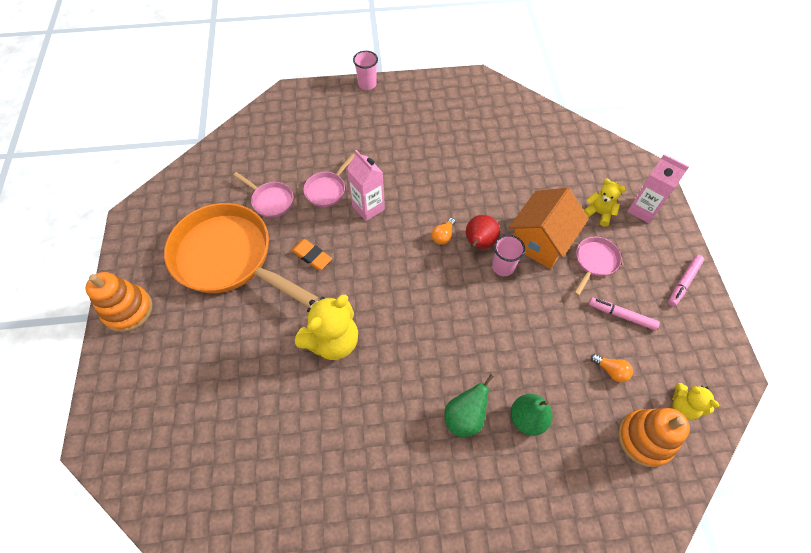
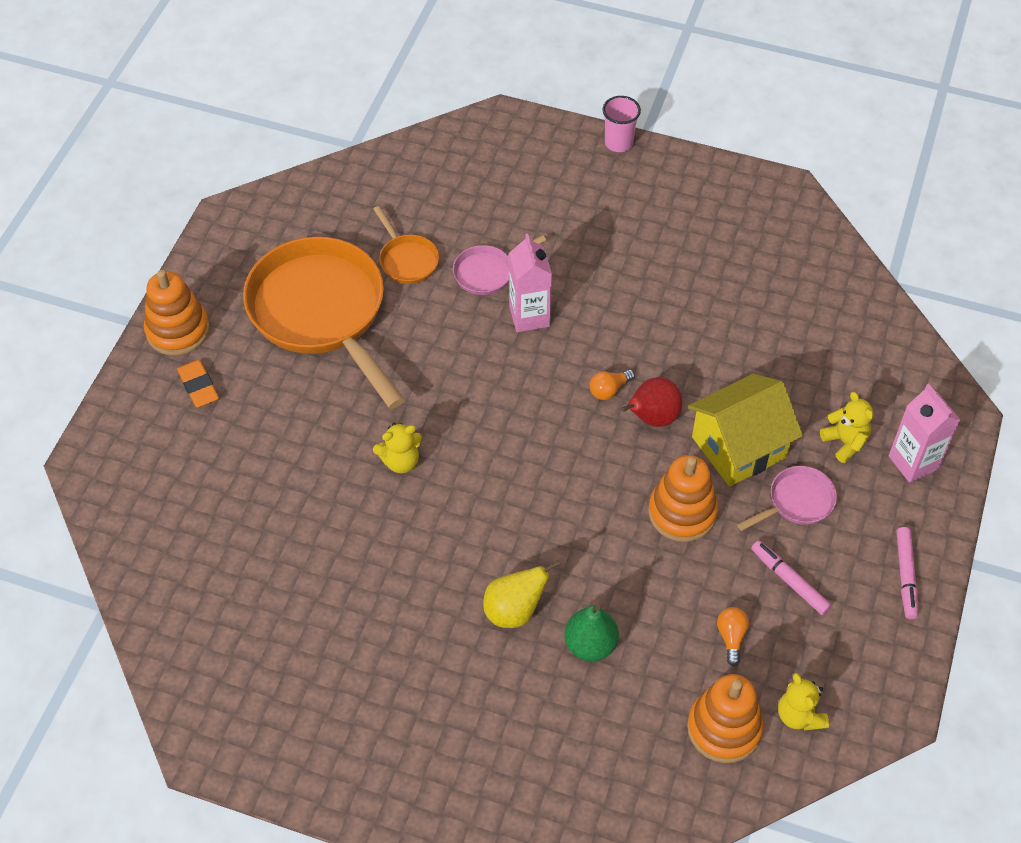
camera: 25 degrees right, 5 degrees down
(271, 200) = (407, 260): pink pan -> orange pan
(312, 256) = (425, 350): orange eraser -> orange eraser (198, 386)
(332, 340) = (400, 461): yellow teddy bear -> yellow teddy bear, size x0.57
(465, 417) = (514, 611): green pear -> yellow pear
(503, 267) = (666, 459): pink cup -> none
(532, 298) = (682, 512): none -> orange stacking toy
(541, 241) = (739, 447): orange house -> yellow house
(611, 370) = (731, 637): orange light bulb -> orange light bulb turned 150 degrees counterclockwise
(683, 282) = (905, 576): pink marker -> pink marker turned 60 degrees counterclockwise

